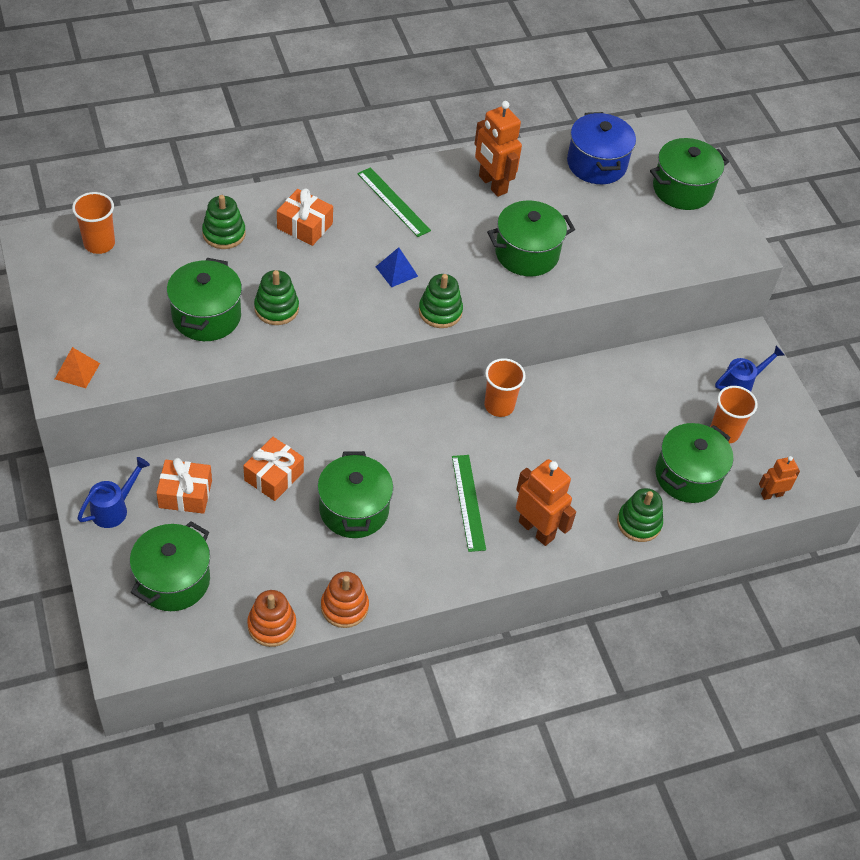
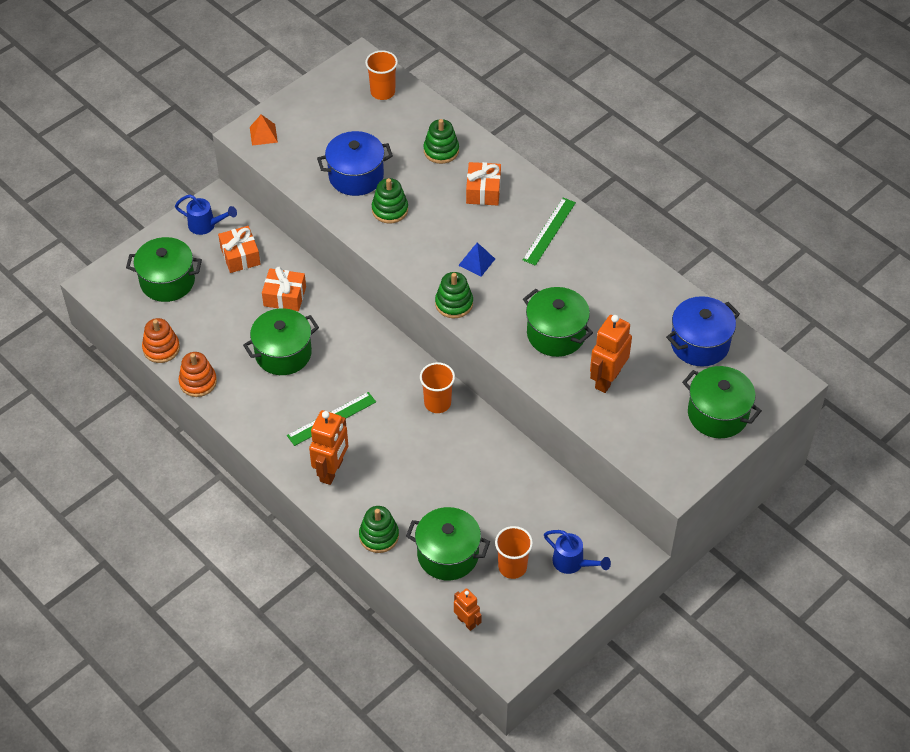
camera: 70 degrees right, 0 degrees up
(206, 316) = (356, 176): green pot -> blue pot
(492, 184) = (618, 284): orange robot -> orange robot (607, 379)

